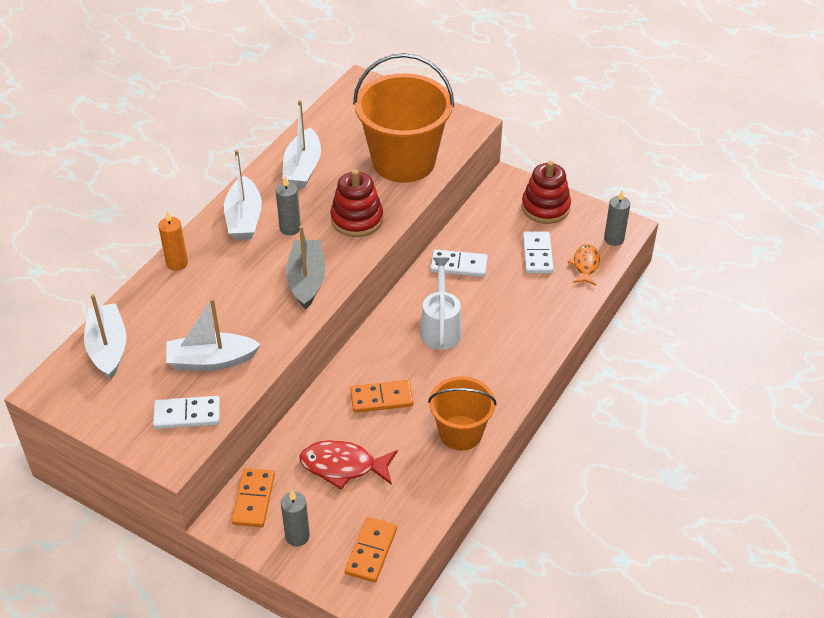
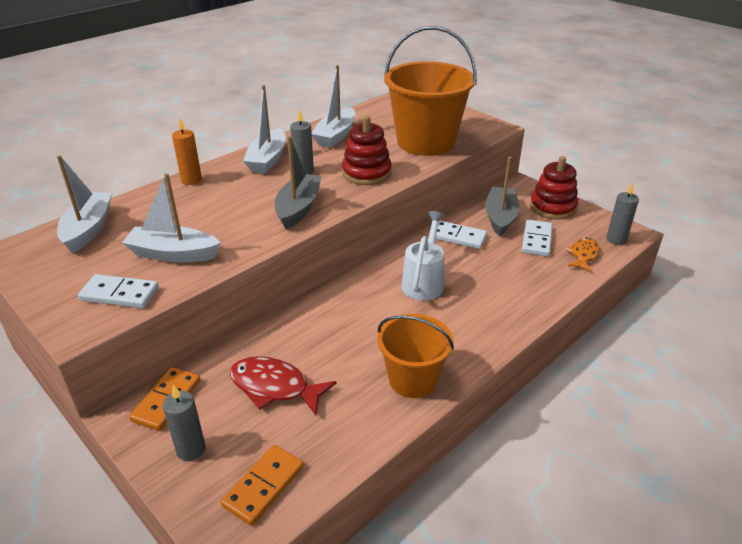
camera: 15 degrees right, 10 degrees down
(381, 398) = (342, 331): orange domino -> none
(495, 231) = (500, 217): none -> grey boat

